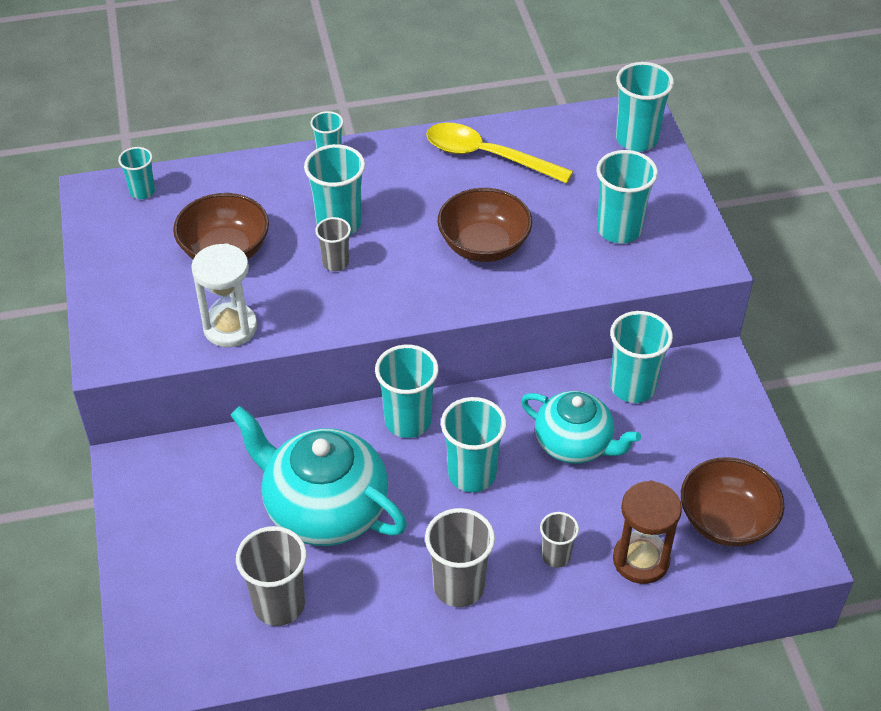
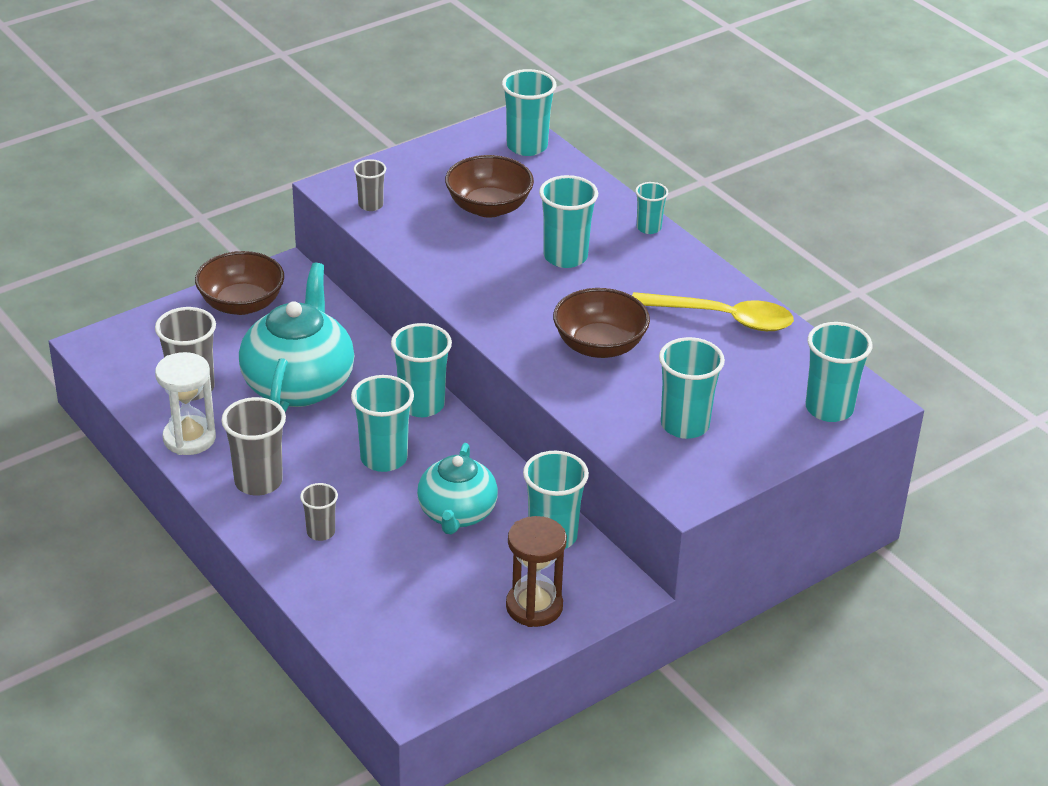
camera: 65 degrees right, 10 degrees down
(142, 191) = (527, 146): turquoise cup -> turquoise cup, size x1.73
(230, 327) = (404, 235): white hourglass -> white hourglass (189, 438)
(335, 263) = (516, 268): grey cup -> grey cup (370, 205)
(487, 156) = (723, 318): yellow spoon -> yellow spoon turned 105 degrees clockwise
(641, 560) = (344, 587): brown hourglass -> brown hourglass (534, 606)
(726, 520) = (422, 636): brown bowl -> brown bowl (241, 304)

